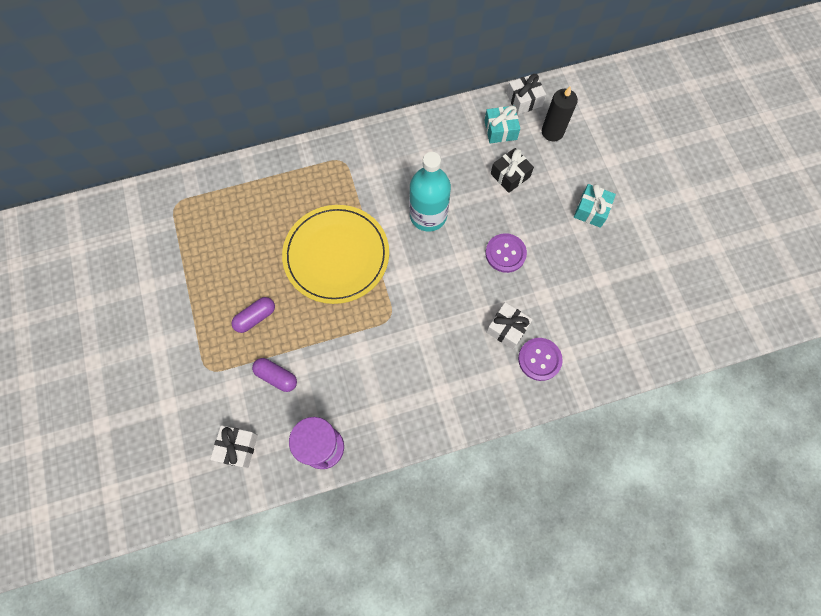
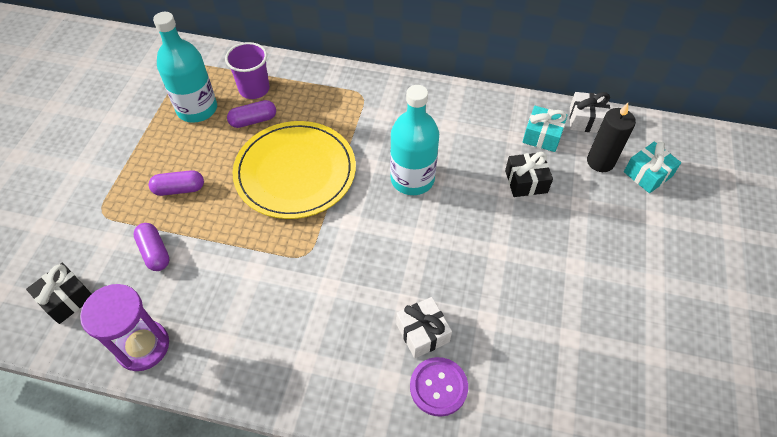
camera: 30 degrees right, 15 degrees down
(215, 241) = (197, 109): none -> turquoise bottle
(237, 448) = (66, 299): white gift -> black gift
(250, 199) = (254, 89): none -> purple cup
(270, 228) = (253, 120): none -> purple capsule
(505, 253) = (471, 254): purple button -> none
(591, 210) = (600, 258): turquoise gift -> turquoise gift (647, 174)

